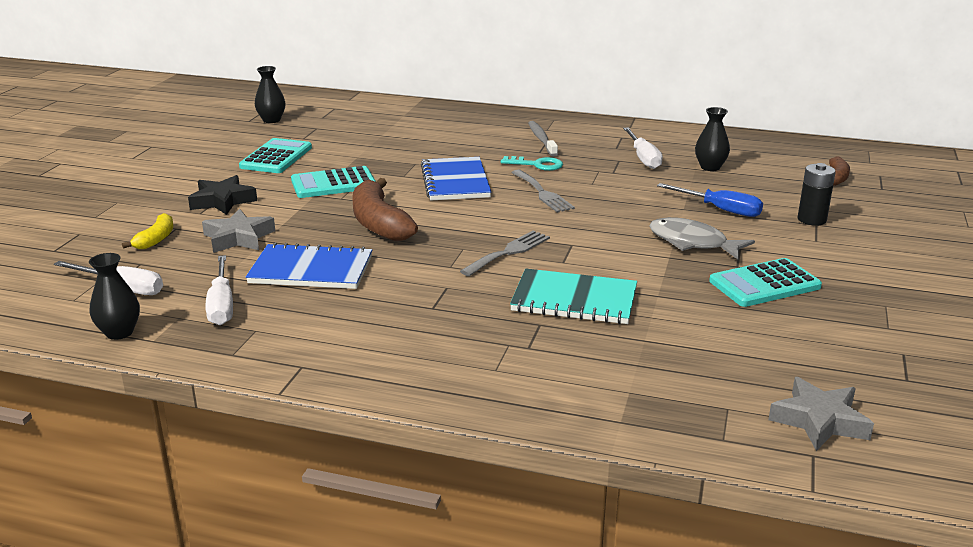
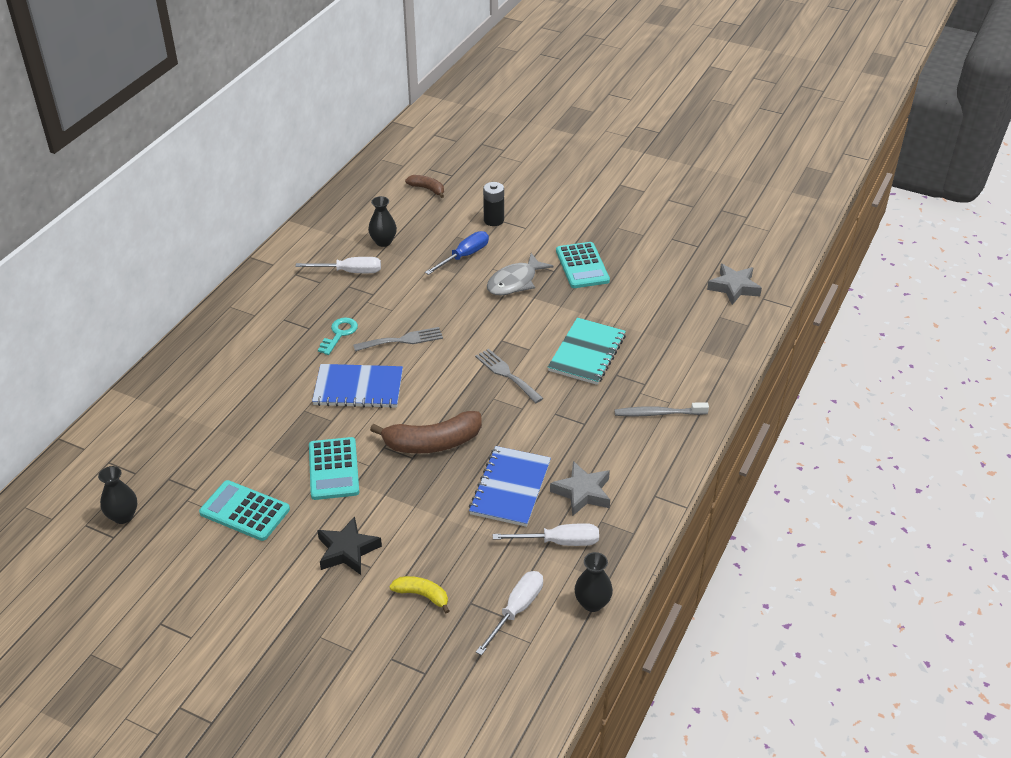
camera: 80 degrees left, 15 degrees up
(238, 238) = (436, 536): grey star -> grey star (582, 492)
(541, 139) = (279, 322): grey toothbrush -> grey toothbrush (658, 413)

